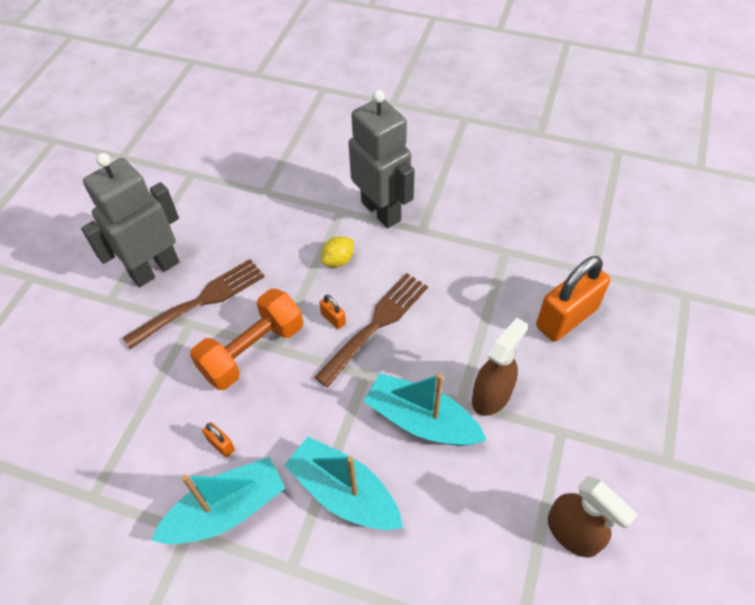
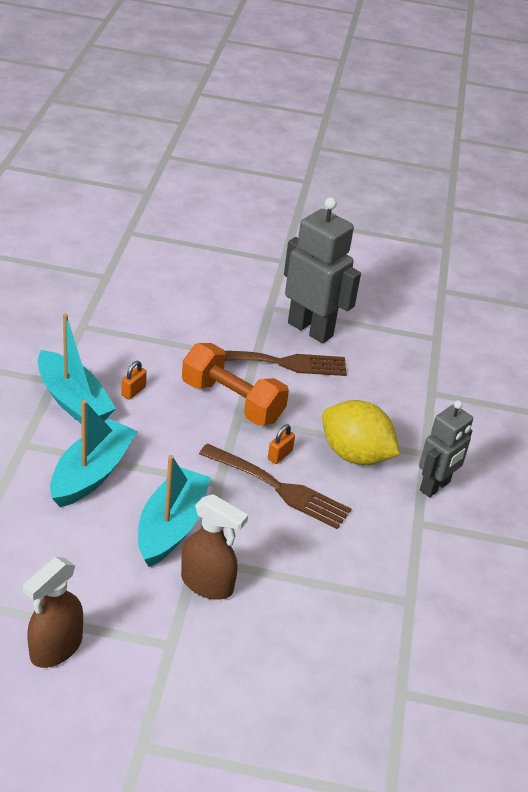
camera: 75 degrees right, 15 degrees down
(201, 301) = (281, 363): brown fork -> brown fork turned 45 degrees counterclockwise
(338, 260) = (355, 455): yellow lemon -> yellow lemon, size x1.96
(381, 211) = (435, 486): grey robot -> grey robot, size x0.65
(566, 318) = (323, 658): orange padlock -> none

